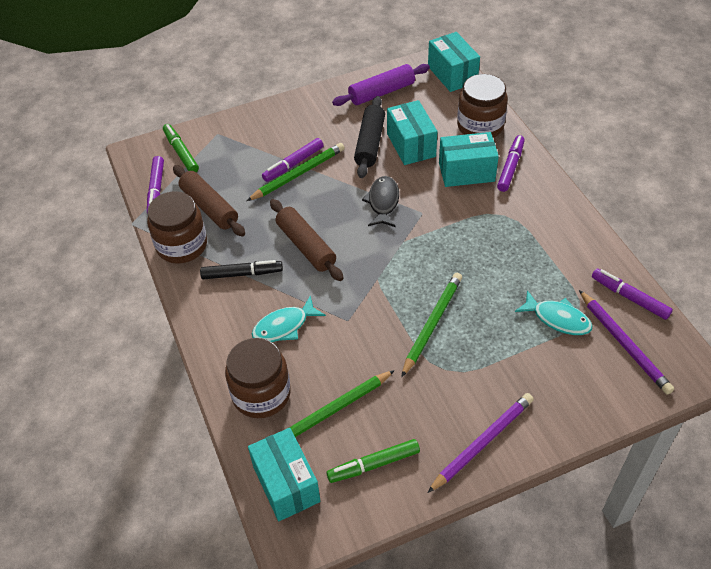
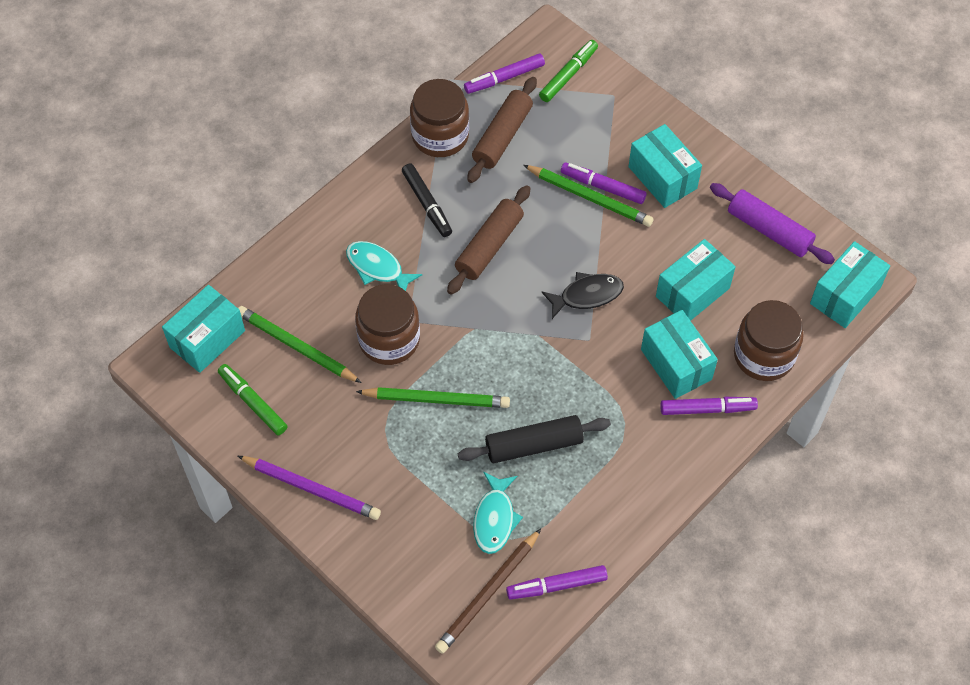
camera: 65 degrees right, 10 degrees up
(261, 394) = (292, 280): brown jar -> brown jar (389, 339)
(306, 130) = (662, 177): none -> turquoise box
(370, 143) = (674, 249): black rolling pin -> black rolling pin (533, 445)
(624, 344) = (488, 593): purple pencil -> brown pencil
(629, 298) = (557, 586): purple marker -> purple marker turned 120 degrees counterclockwise

